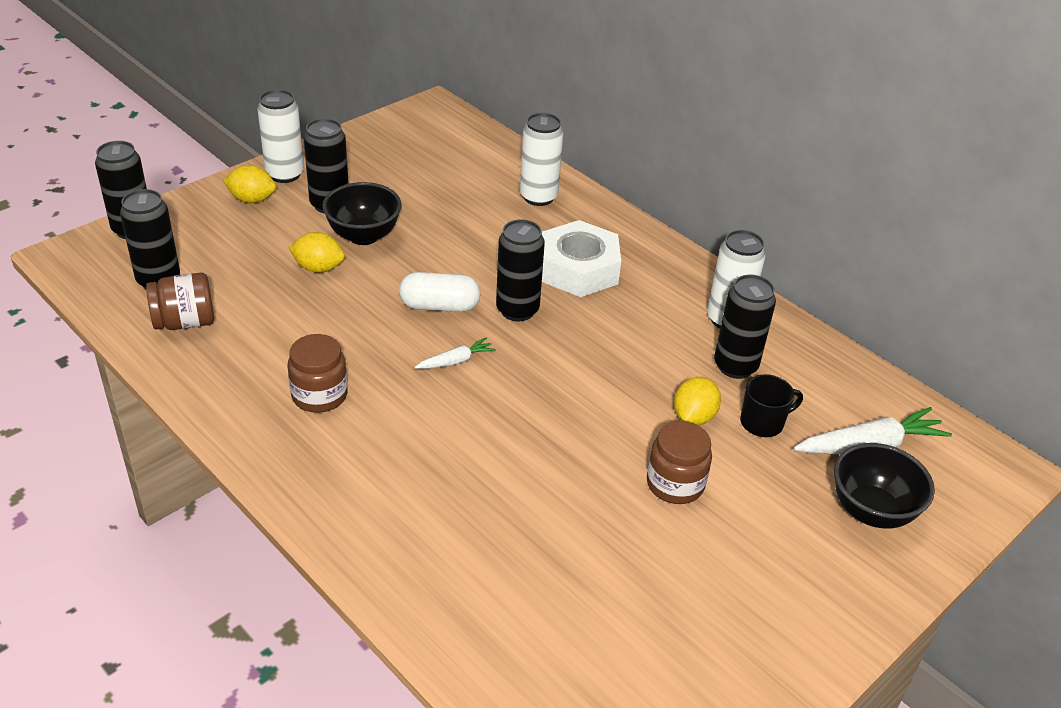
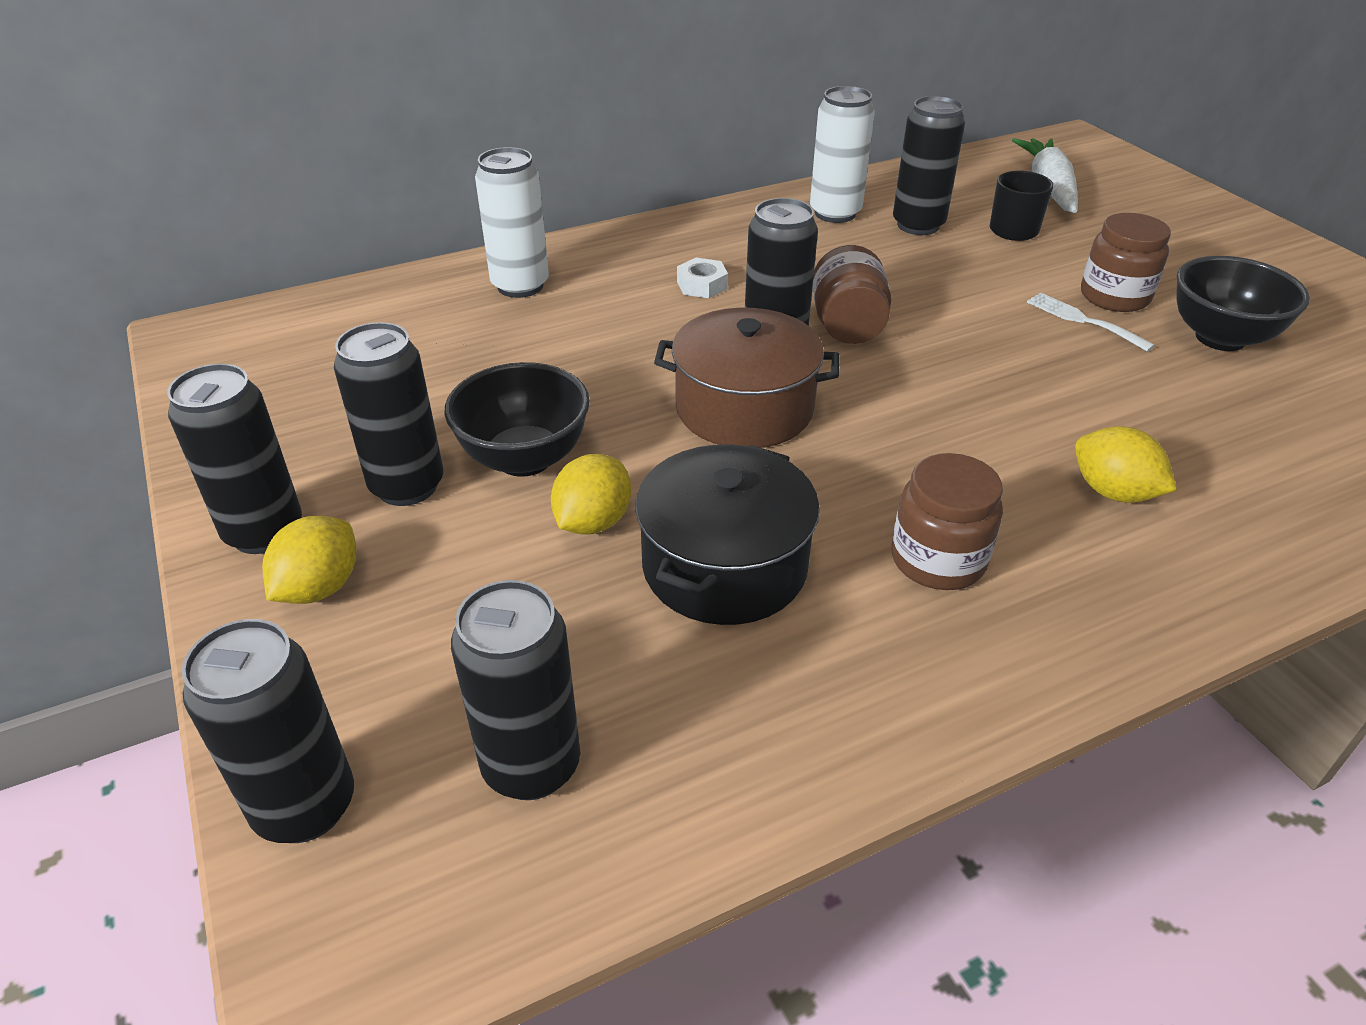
camera: 70 degrees left, 0 degrees up
(185, 322) = (692, 728): brown jar -> brown jar (847, 326)
(285, 174) = (264, 532): white can -> black can
(295, 317) = (725, 566): none -> black pot
(439, 306) = (744, 408): white capsule -> brown pot
(455, 361) = (875, 413): white carrot -> none
(578, 269) = (702, 285): white nut -> white nut, size x0.43
(625, 463) = (1083, 320): none -> white fork
(693, 417) = (1002, 265): yellow lemon -> yellow lemon (1113, 492)
(871, 511) = (1140, 205): black bowl -> black bowl (1220, 338)

